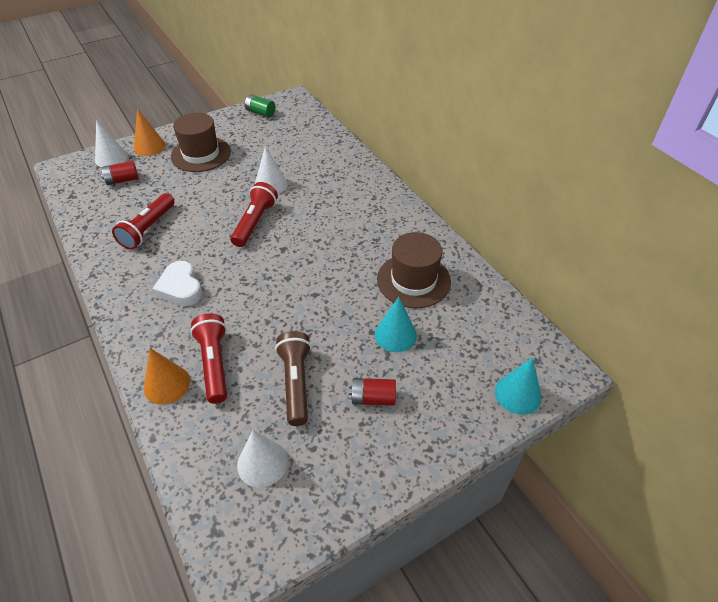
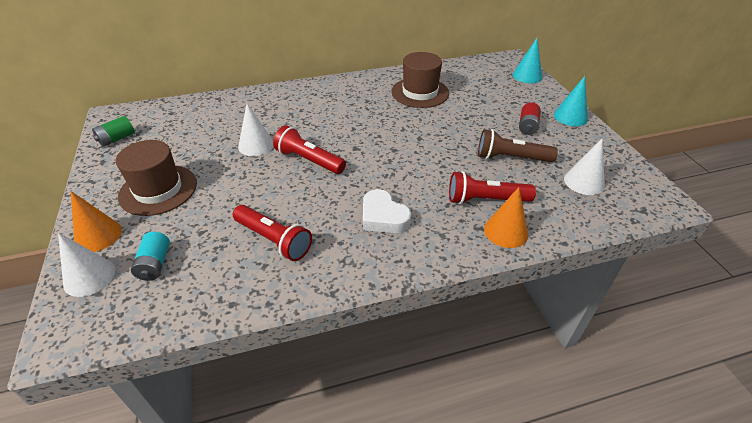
camera: 75 degrees left, 5 degrees down
(122, 180) = (155, 264): red battery -> turquoise battery
(181, 288) = (383, 217): white heart -> white heart turned 60 degrees clockwise
(395, 334) = (471, 108): turquoise cone -> turquoise cone (570, 117)

